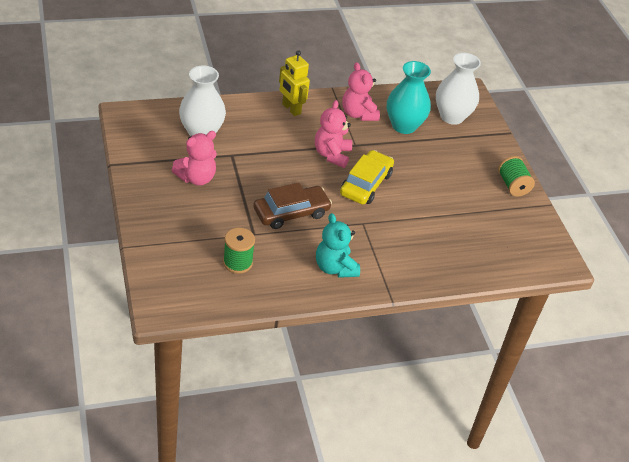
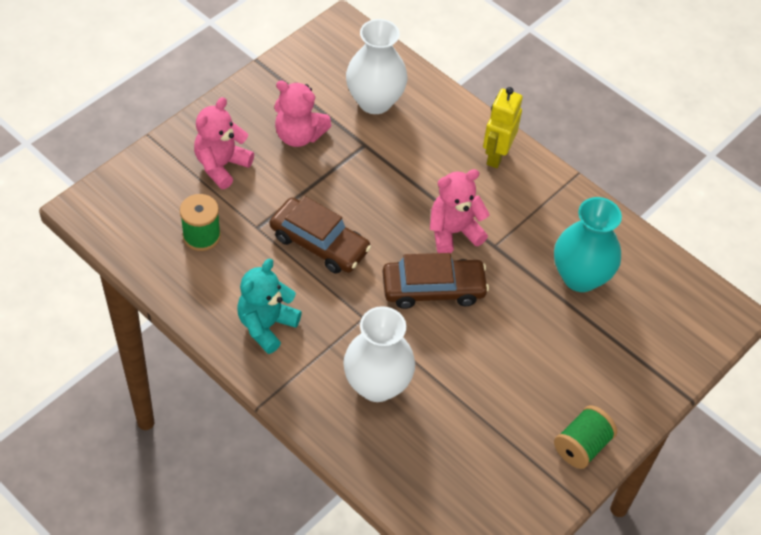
camera: 60 degrees right, 10 degrees up
(358, 114) = (555, 221): pink teddy bear -> pink teddy bear (221, 165)
(366, 184) = (433, 289): yellow car -> brown car
(452, 116) = (653, 319): white vase -> white vase (377, 385)

